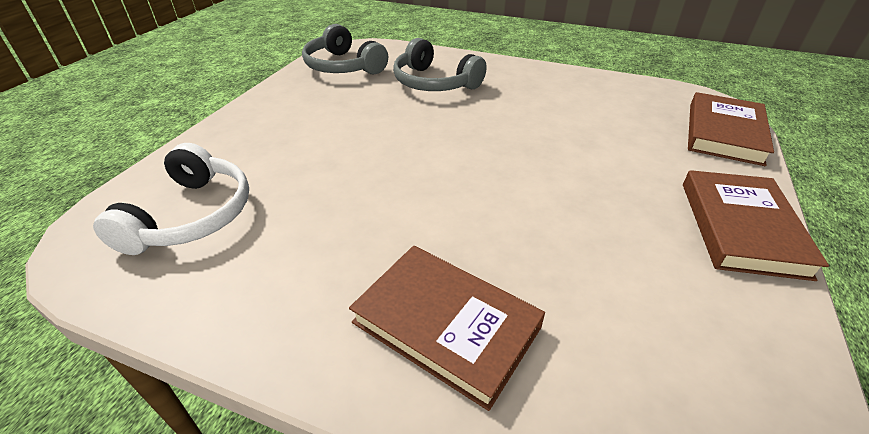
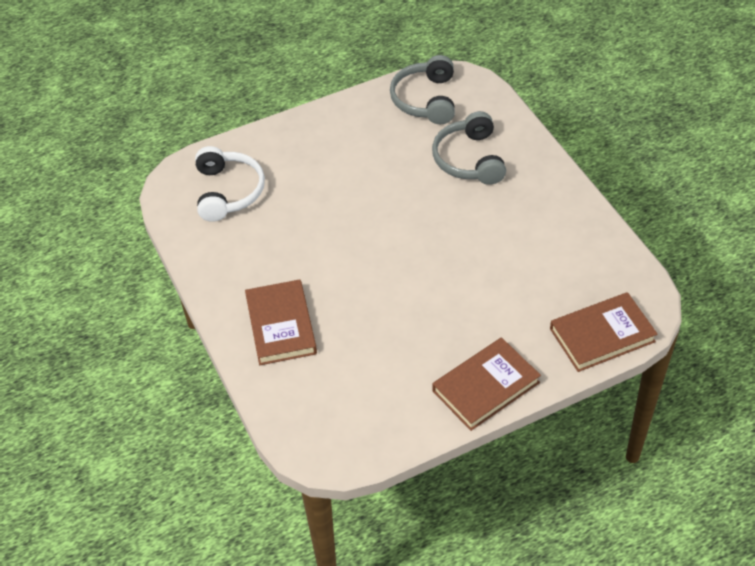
camera: 45 degrees right, 10 degrees up
(192, 216) = (228, 192): white headphones -> white headphones turned 60 degrees counterclockwise

